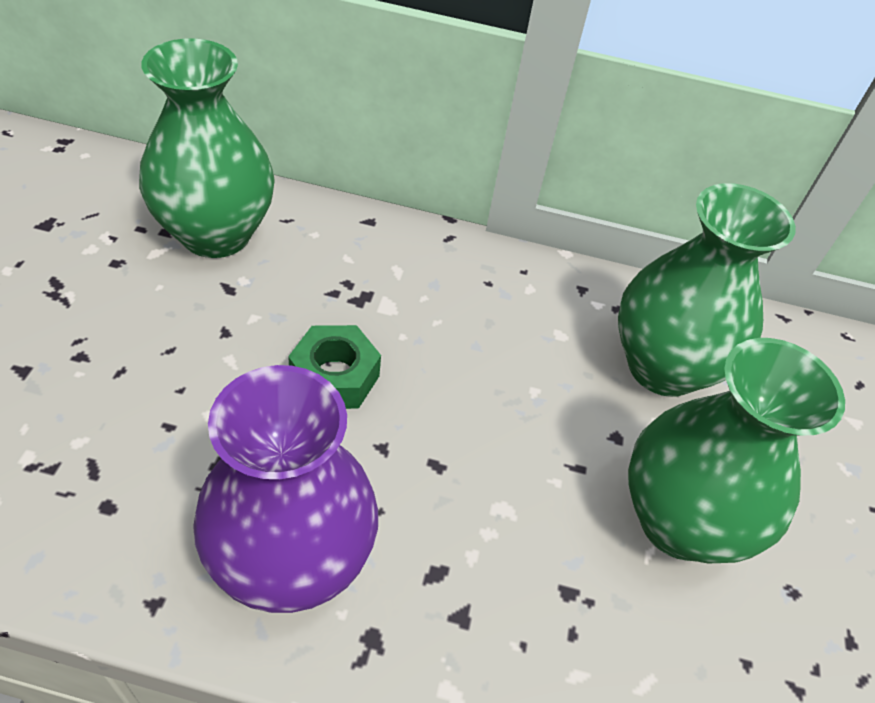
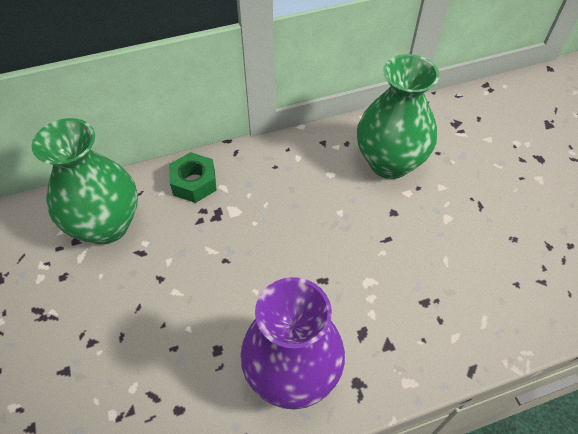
camera: 25 degrees left, 5 degrees up
(334, 377) = (238, 266): green nut -> green nut (194, 183)
(679, 521) = (448, 236): green vase -> none

